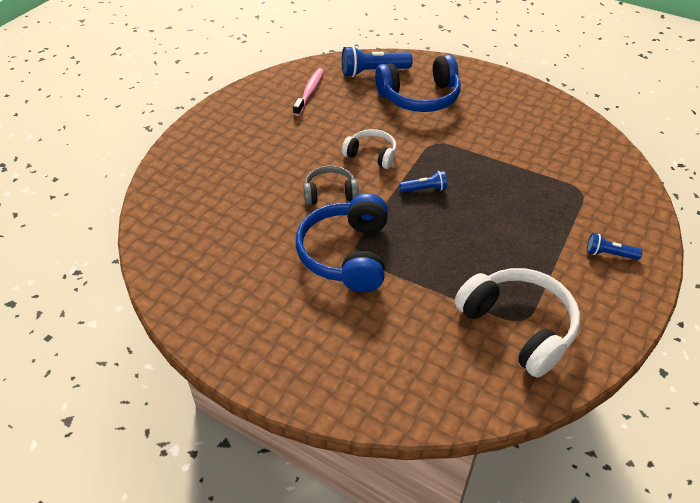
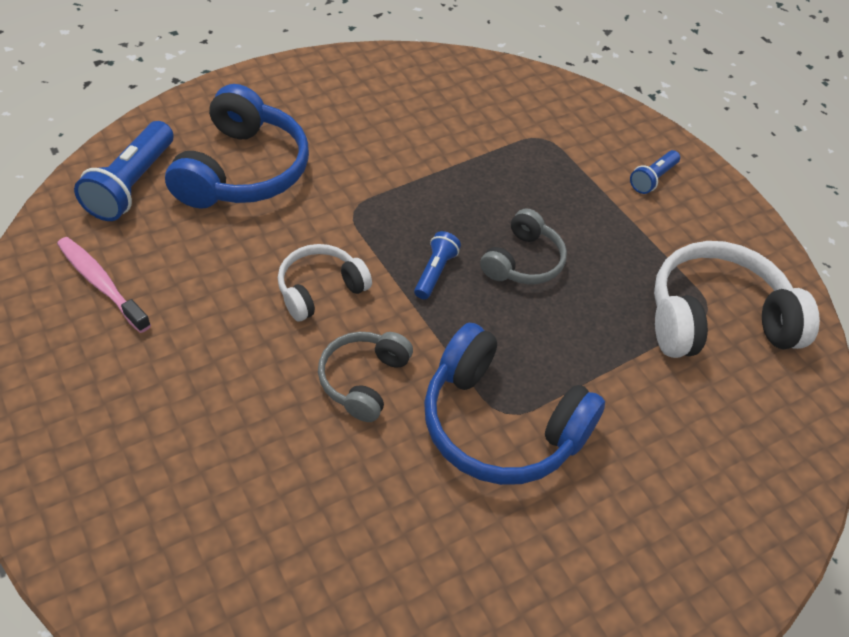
camera: 65 degrees left, 5 degrees up
(470, 220) = (523, 261): none -> grey headphones

